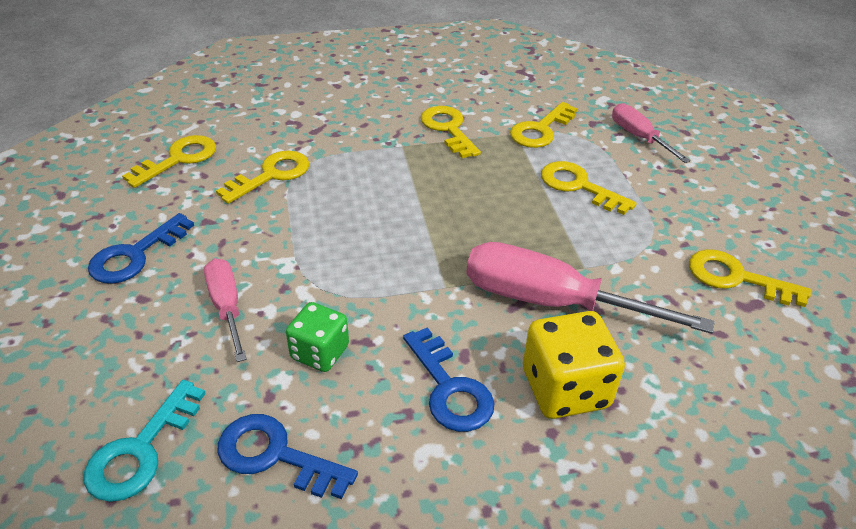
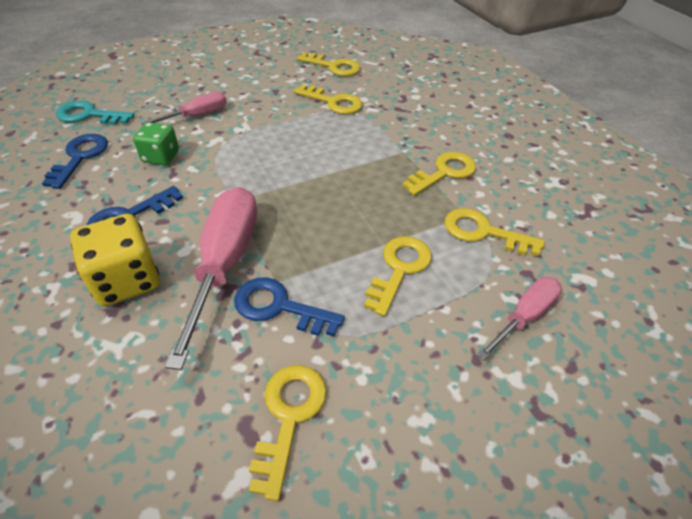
camera: 75 degrees right, 5 degrees up
(135, 255) = (236, 76): blue key -> blue key (279, 307)

